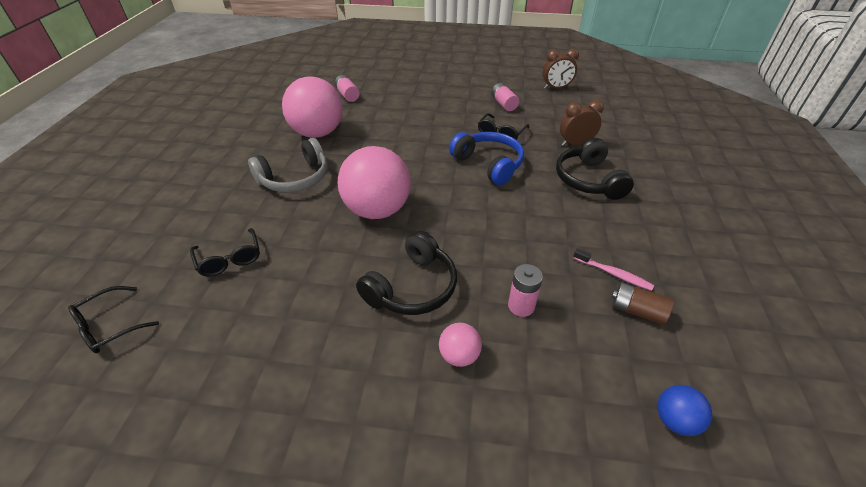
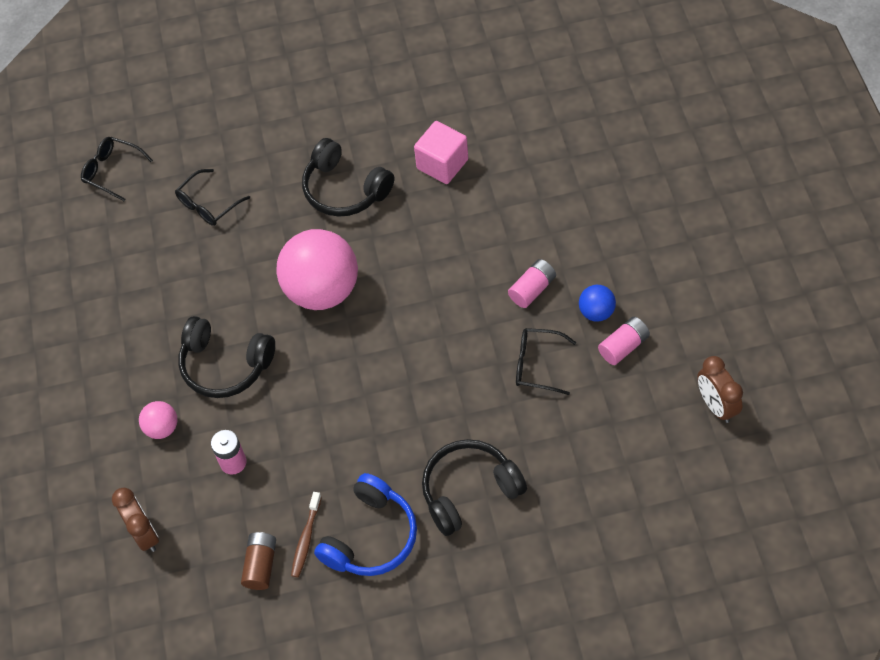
camera: 75 degrees right, 15 degrees up
(295, 178) = (344, 190): grey headphones -> black headphones
(318, 133) = (442, 164): pink ball -> pink cube
(347, 95) = (551, 149): pink battery -> pink battery (532, 289)
(489, 164) = (456, 371): blue headphones -> blue headphones (371, 537)
(575, 144) = (552, 461): brown clock -> brown clock (145, 534)
(614, 274) = (306, 539): pink toothbrush -> brown toothbrush
(674, 420) = (149, 603): blue ball -> blue ball (596, 312)

